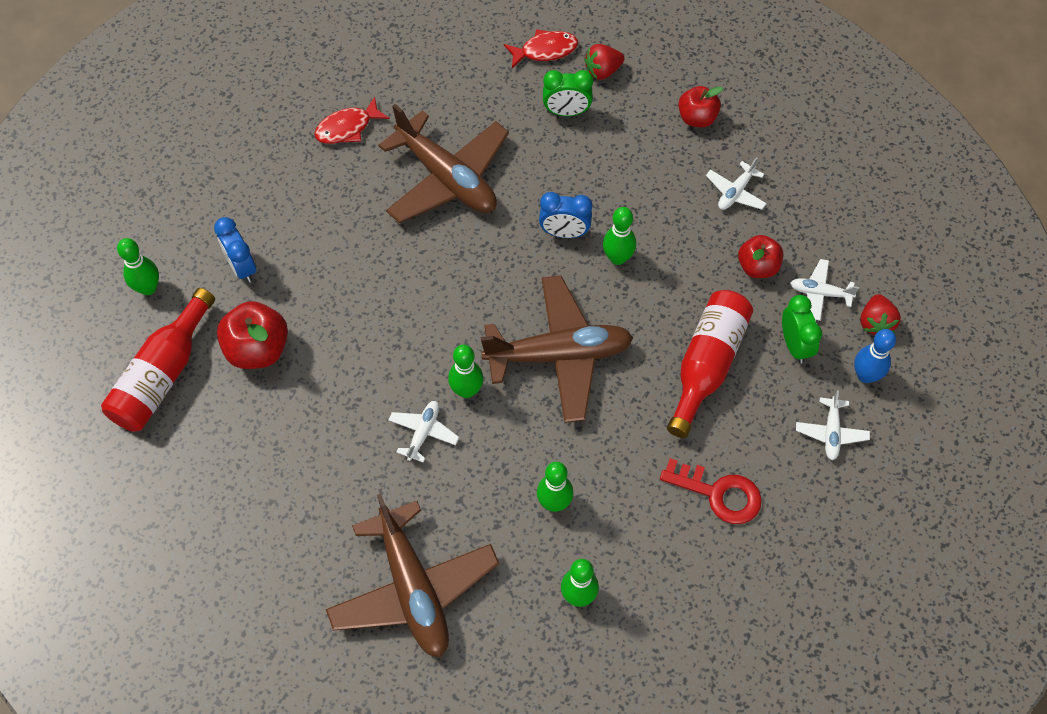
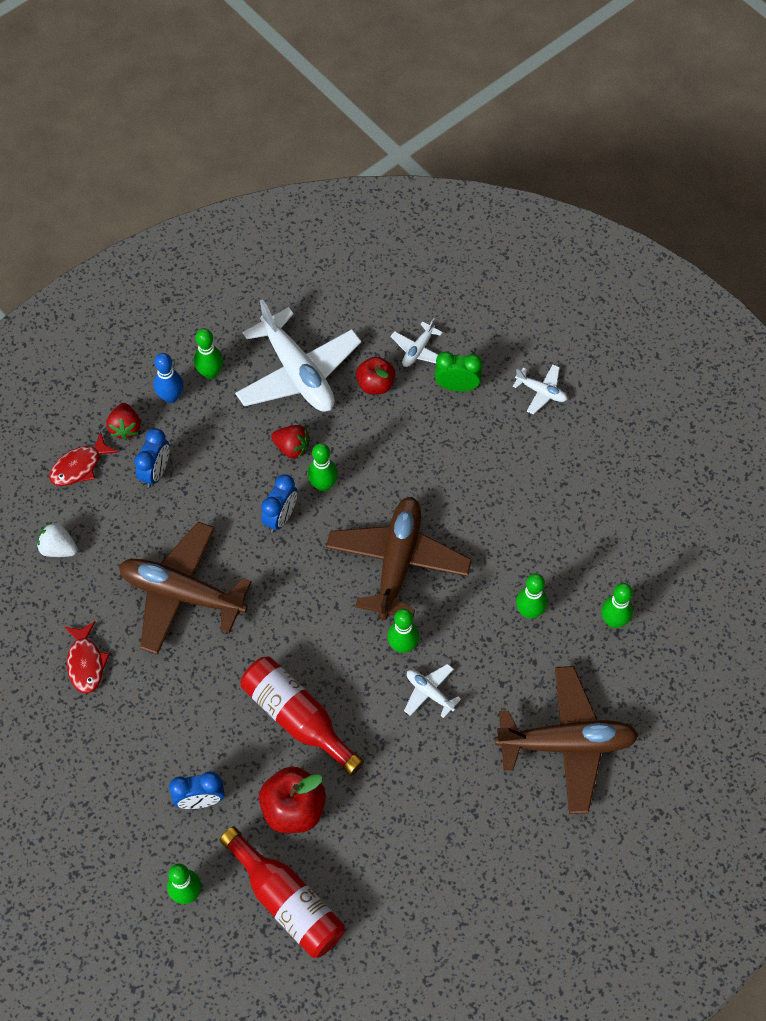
camera: 70 degrees left, 0 degrees up
(447, 178) = (182, 593): brown plane -> brown plane turned 135 degrees counterclockwise
(454, 65) = (58, 548): none -> white strawberry
(545, 50) = (79, 466): red fish -> red fish turned 135 degrees counterclockwise
(566, 112) = (156, 472): green clock -> blue clock
(697, 118) = (210, 373): red apple -> green bowling pin
(707, 365) = (450, 455): red bottle -> red bottle (297, 718)
(718, 493) = (564, 489): red key -> none
(735, 192) = (298, 373): white plane -> white plane, size x2.26
(865, 375) = (502, 349): blue bowling pin -> blue bowling pin (171, 397)
(875, 323) = (460, 323): red strawberry -> red strawberry (292, 448)

